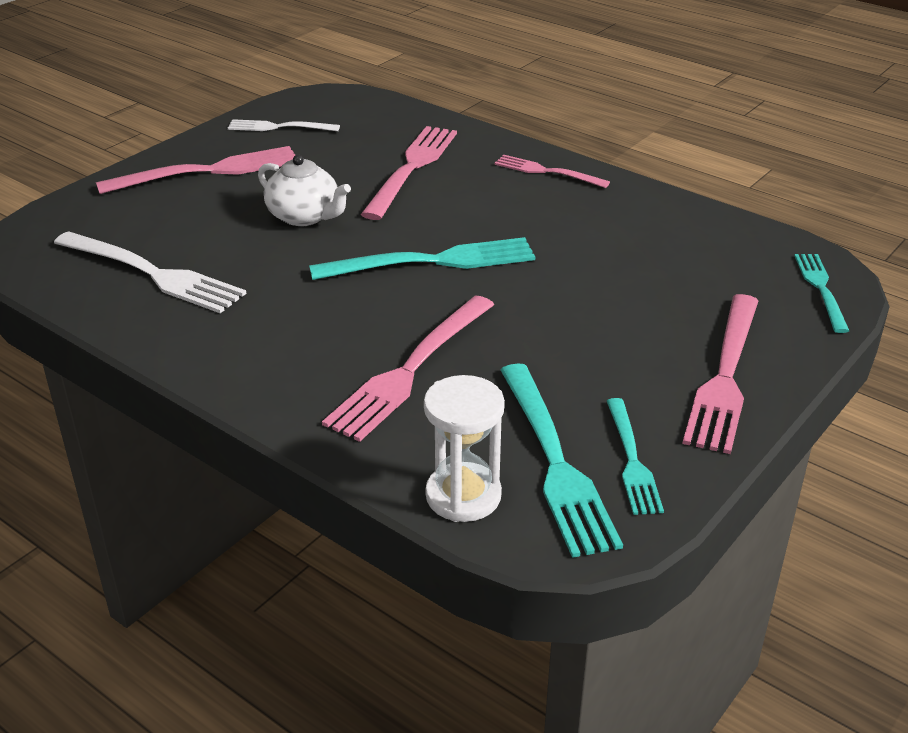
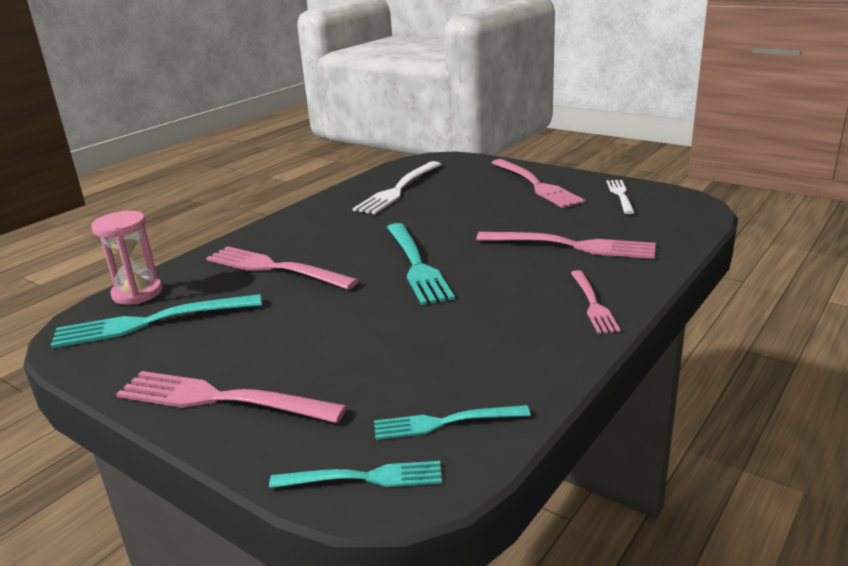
camera: 90 degrees right, 10 degrees down
(305, 216) = (478, 218): white teapot -> none
(463, 496) = (137, 293): white hourglass -> pink hourglass
(546, 172) = (593, 304): pink fork -> pink fork turned 150 degrees clockwise
(632, 460) = (135, 352): turquoise fork -> turquoise fork (444, 423)

